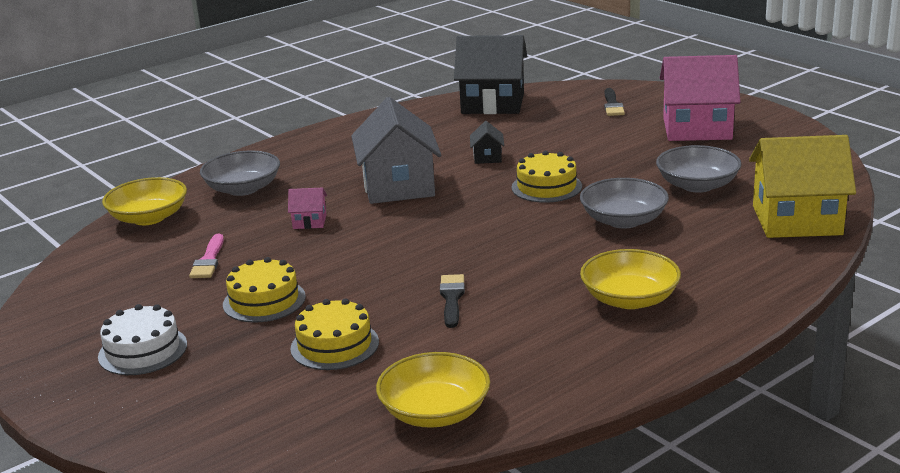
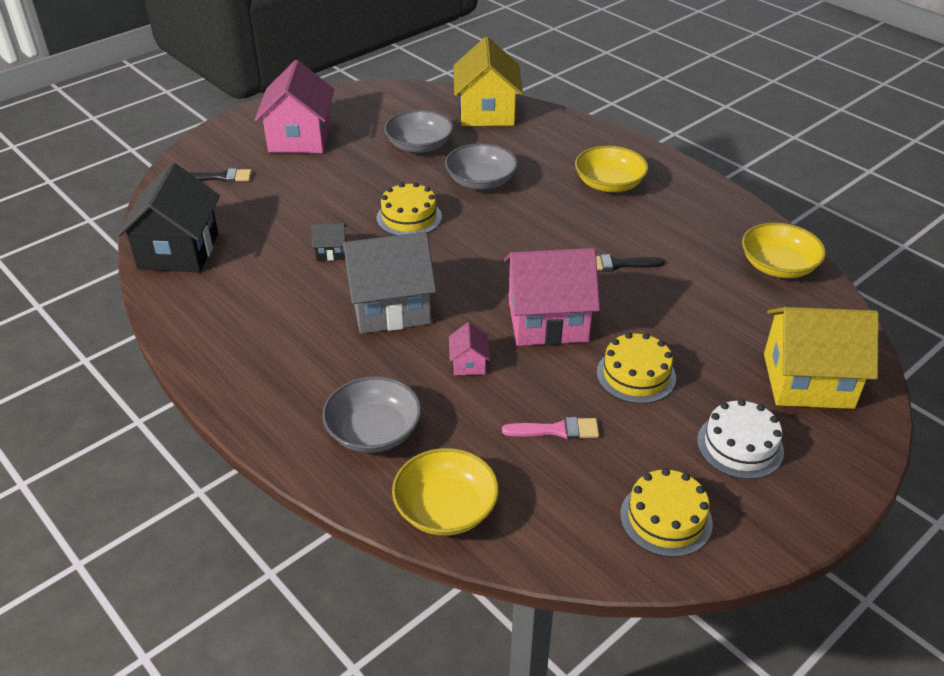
camera: 95 degrees left, 15 degrees up
(214, 405) = (808, 381): none -> yellow house
(334, 345) = (703, 322): yellow cake -> yellow cake (666, 518)
(360, 257) = (547, 321): none -> pink house

